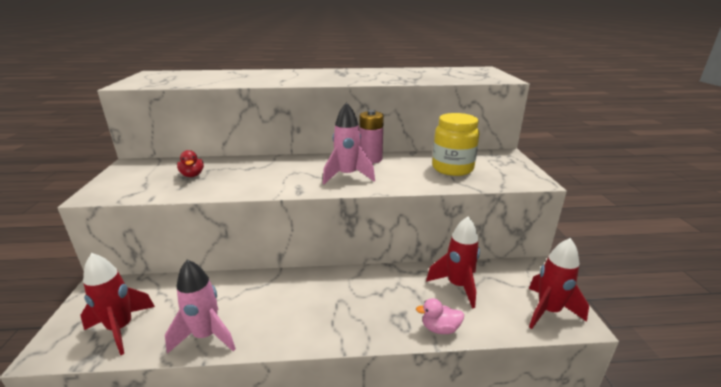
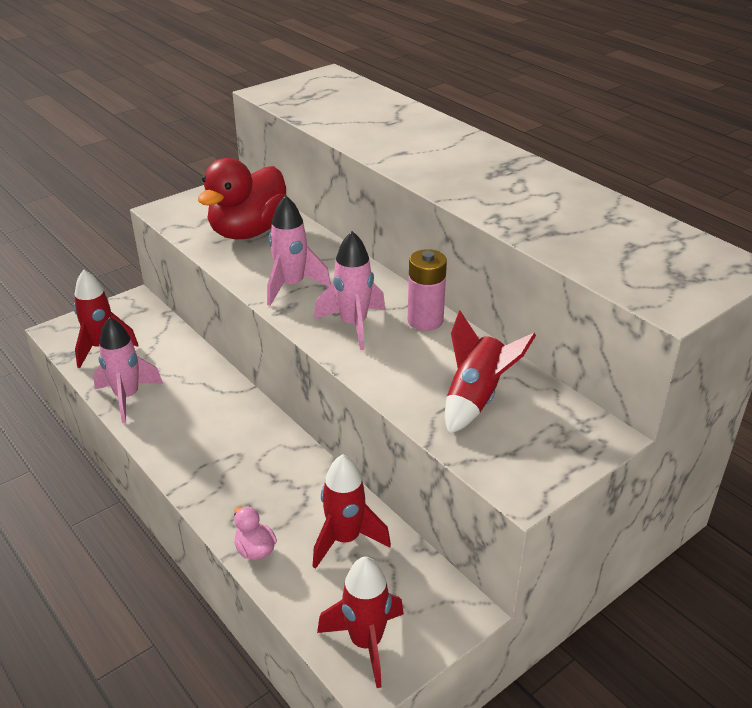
camera: 55 degrees right, 10 degrees up
(192, 175) = (248, 231): red duck -> red duck, size x2.40
(279, 180) = (291, 286): none -> pink rocket
(452, 168) = (476, 398): yellow jar -> red rocket

